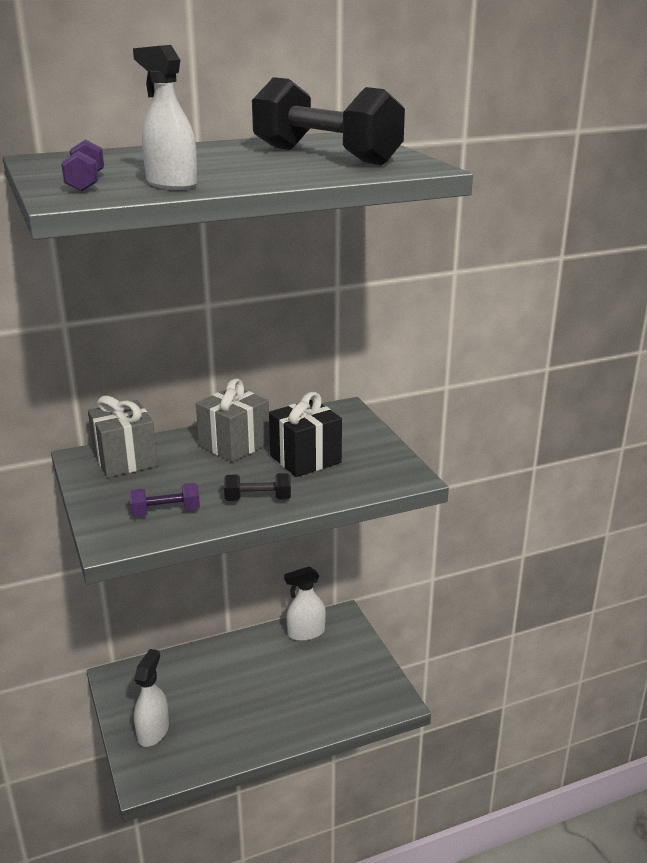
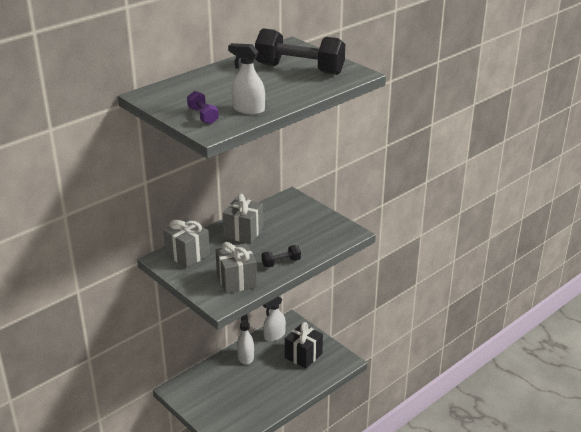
camera: 20 degrees left, 5 degrees up
(153, 731) = (217, 412): white spray bottle -> white spray bottle (245, 357)
(165, 512) = (236, 281): purple dumbbell -> grey gift
(305, 459) = (290, 233): black gift -> black gift (303, 355)

